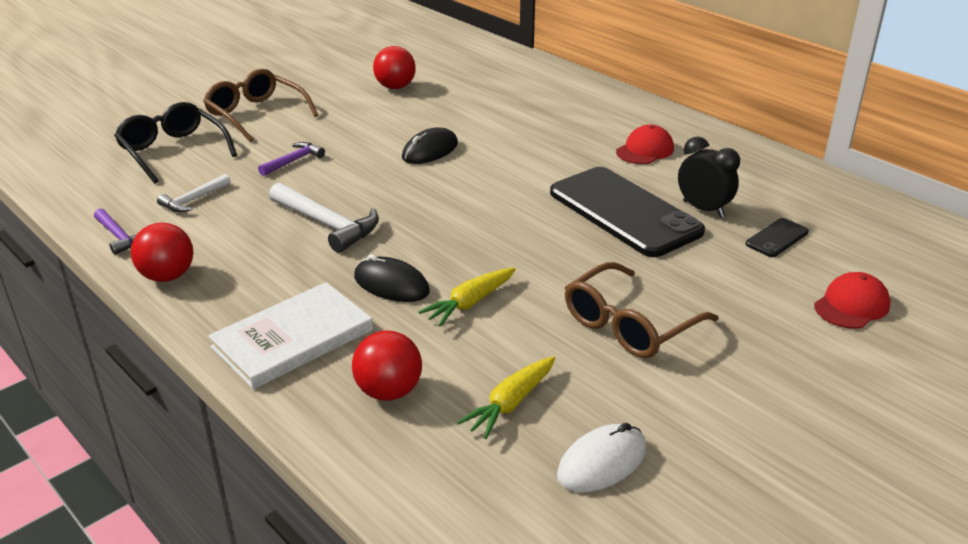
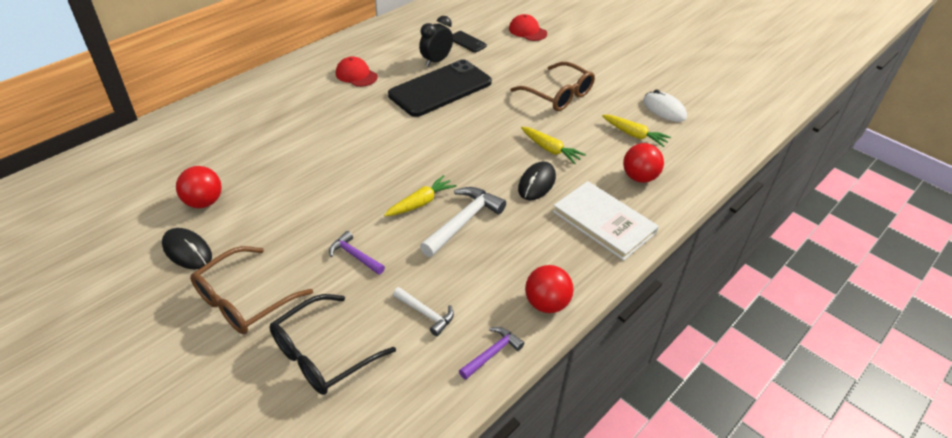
camera: 95 degrees left, 10 degrees up
(369, 197) = (420, 203): none -> yellow carrot
(430, 151) = (344, 174): black mouse -> black mouse (187, 251)

